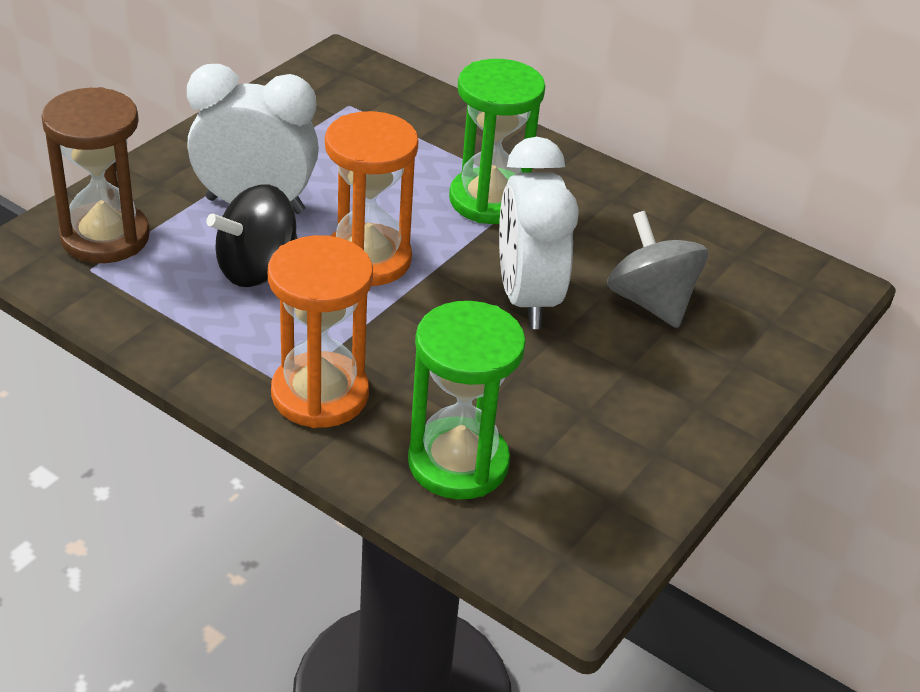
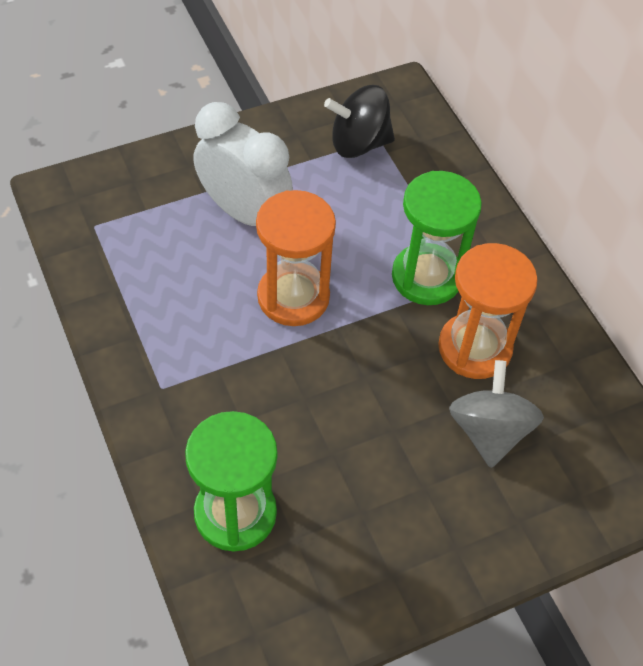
camera: 30 degrees right, 15 degrees up
(105, 237) = (121, 201): brown hourglass -> none
(257, 269) = (207, 273): black spinning top -> black spinning top (358, 143)
(320, 394) = (178, 406): orange hourglass -> orange hourglass (474, 348)
(527, 298) = (391, 385): white clock -> none

